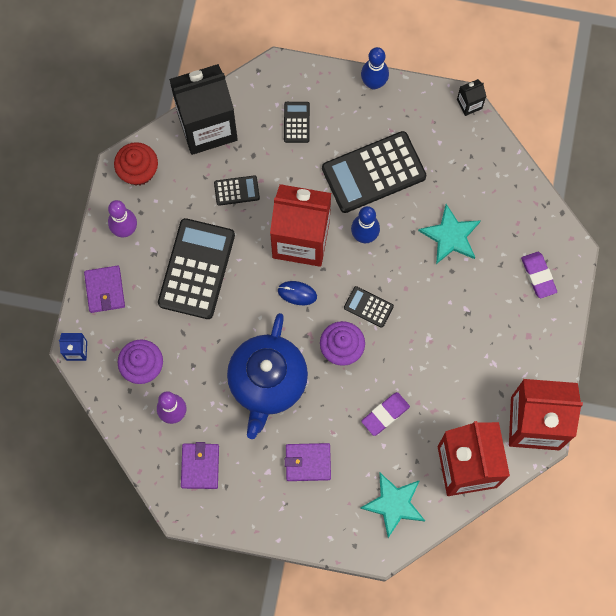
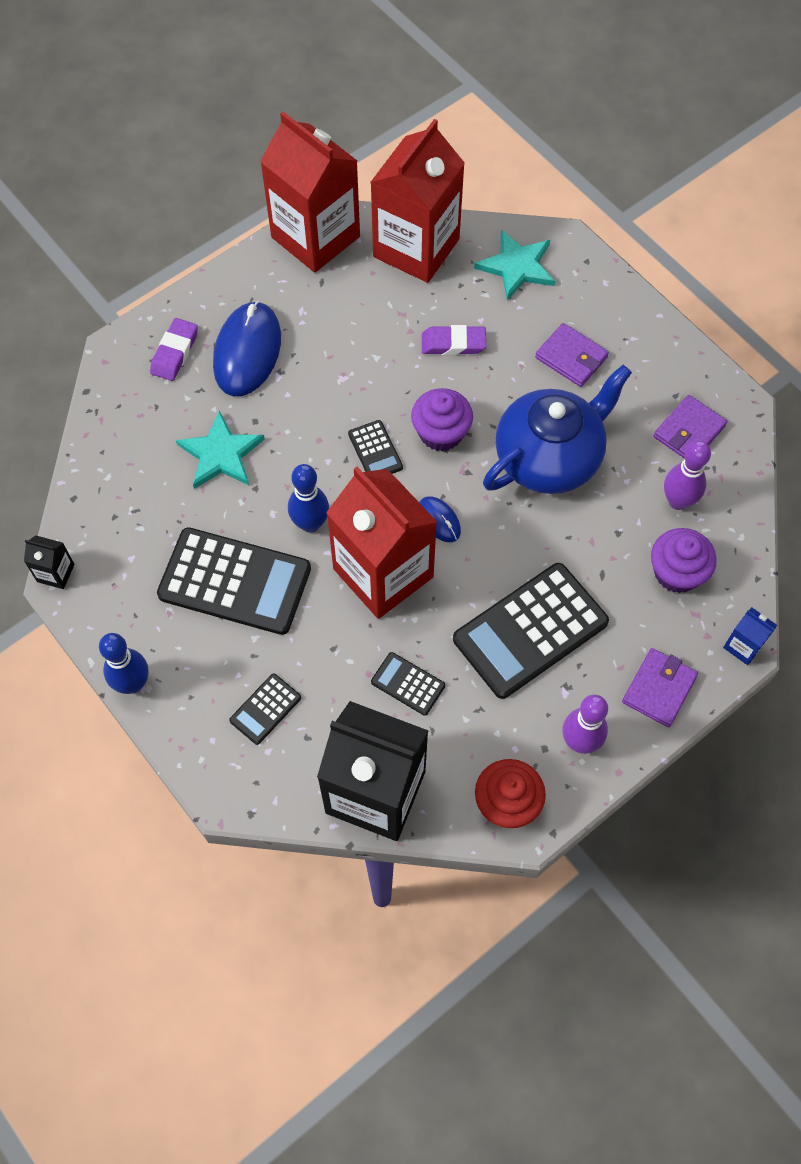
camera: 140 degrees left, 10 degrees down
(498, 310) = (247, 351): none -> blue mouse

